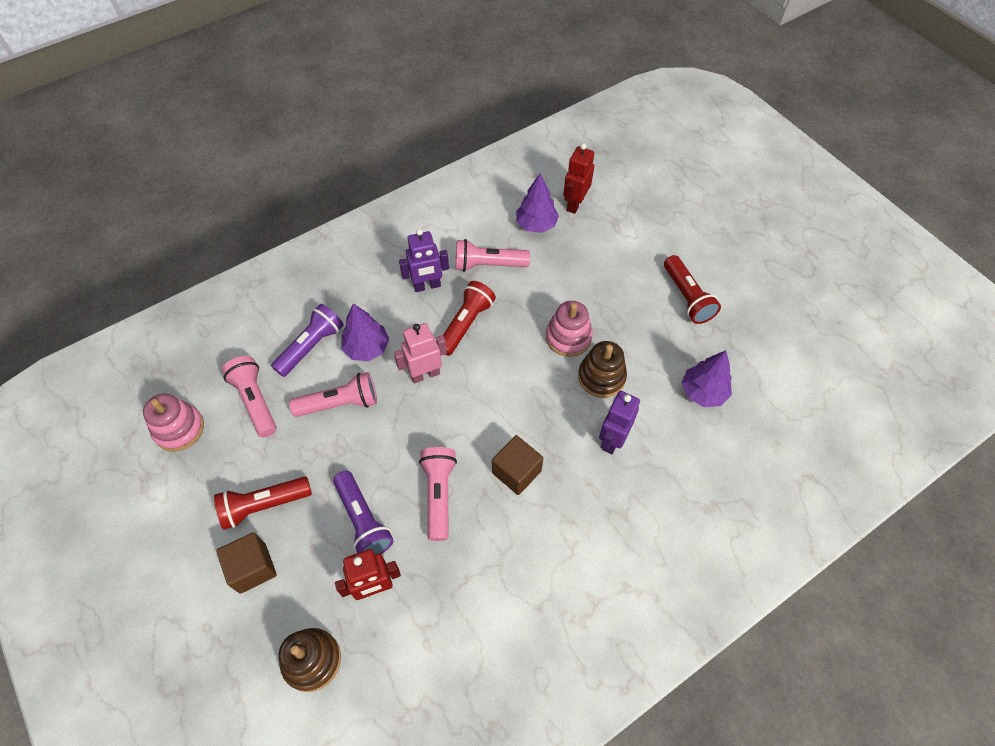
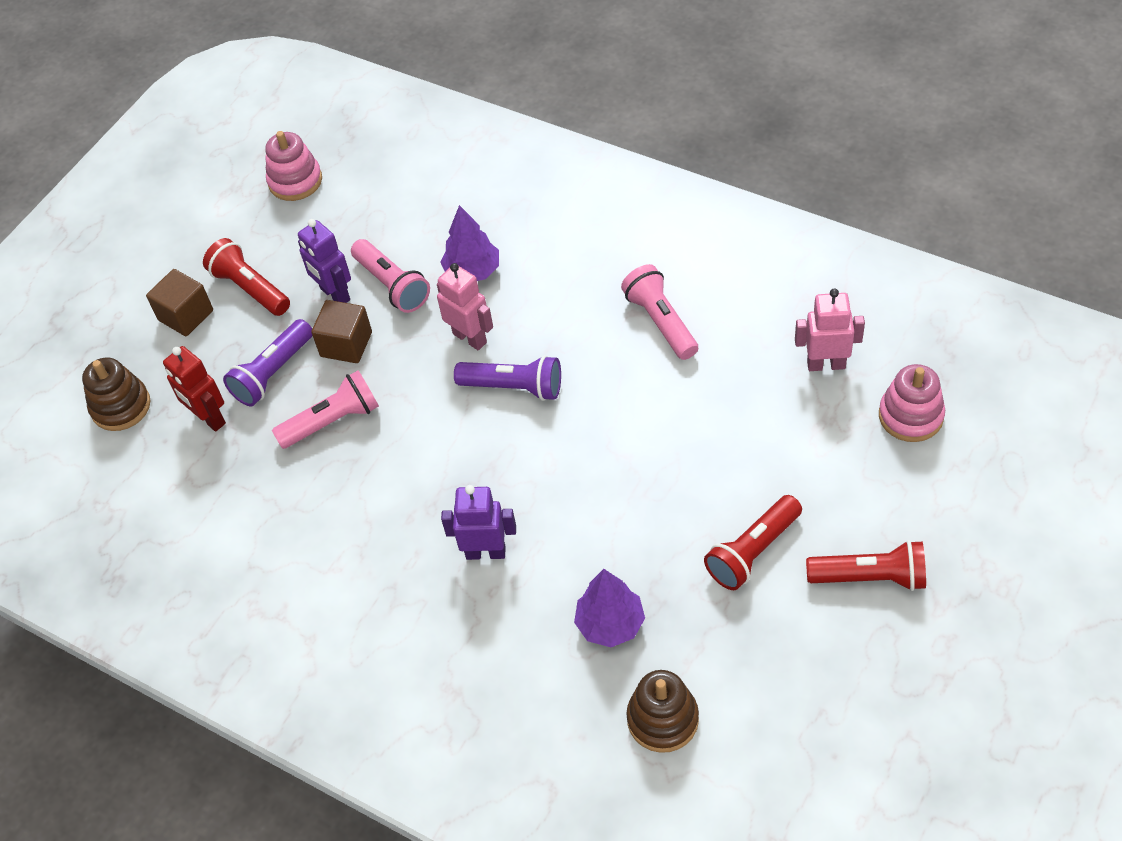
camera: 70 degrees right, 5 degrees down
(255, 401) = (356, 218): pink flashlight -> none
(311, 346) = (446, 225): purple flashlight -> purple flashlight (514, 387)
(427, 286) = (590, 280): purple robot -> purple robot (334, 294)
(466, 324) = (560, 341): red flashlight -> red flashlight (870, 577)
(516, 472) = (395, 477): brown cube -> brown cube (346, 344)
(536, 224) = (760, 339): purple tree -> none
(568, 337) = (604, 448): pink stacking toy -> pink stacking toy (910, 416)
(575, 204) = (826, 364): red robot -> pink robot
(601, 377) = (567, 506): brown stacking toy -> brown stacking toy (662, 719)

